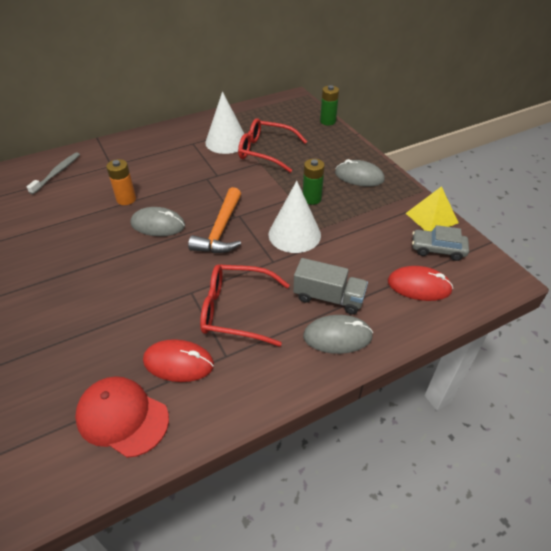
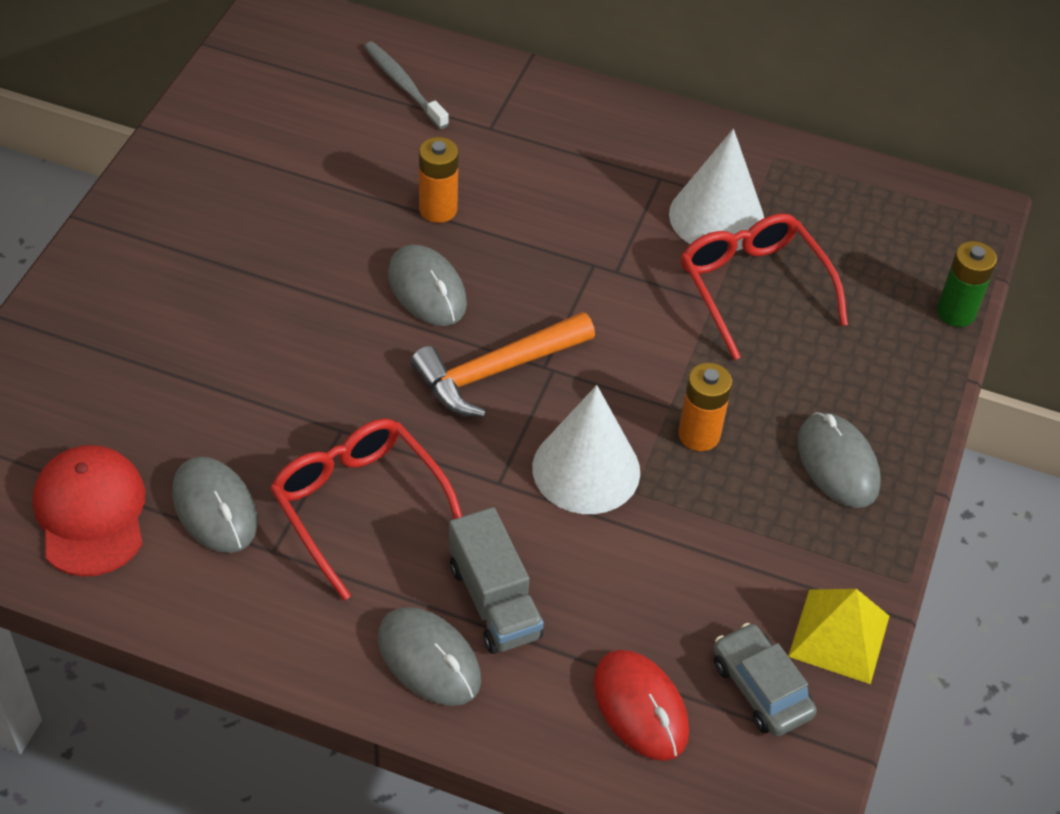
camera: 45 degrees right, 5 degrees up
(57, 173) = (403, 85): grey toothbrush -> grey toothbrush turned 105 degrees counterclockwise
(178, 363) = (215, 508): red mouse -> grey mouse
(311, 199) = (699, 435): green battery -> orange battery

